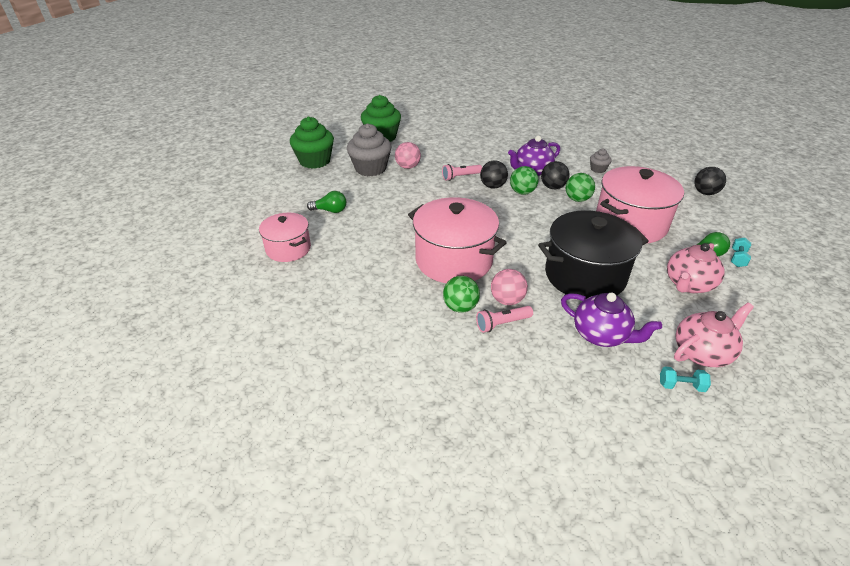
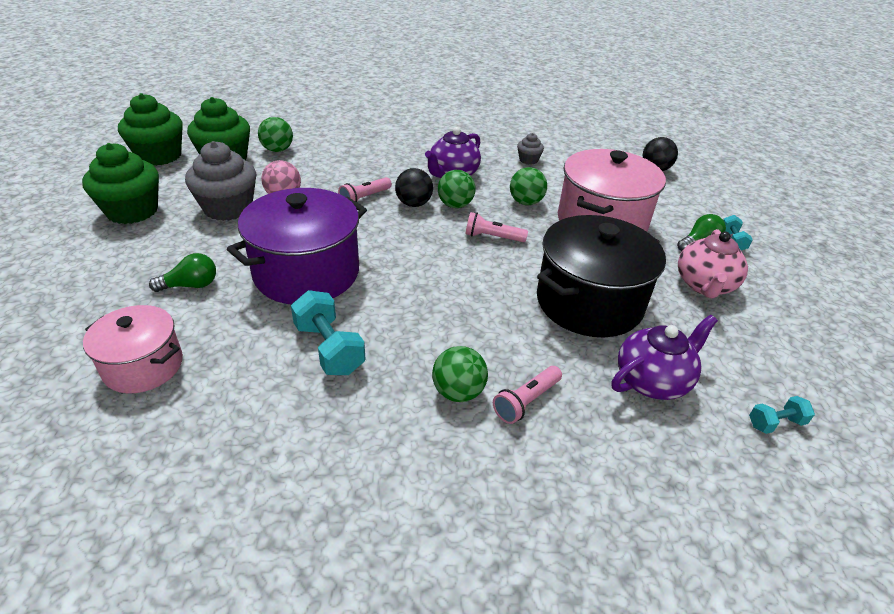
camera: 25 degrees left, 0 degrees up
(343, 129) = (159, 156): none -> green cupcake
(393, 263) = (329, 348): none -> turquoise dumbbell
(400, 217) = (306, 273): none -> purple pot
(417, 136) = (277, 150): none -> green ball
(454, 260) = (414, 322): pink pot -> none
(507, 300) = (514, 363): pink ball -> none
(537, 219) = (492, 237): none -> pink flashlight
(552, 187) = (489, 192): black ball -> none
(601, 335) = (652, 381): purple teapot -> purple teapot turned 45 degrees counterclockwise
(702, 353) = (769, 370): pink teapot -> none

